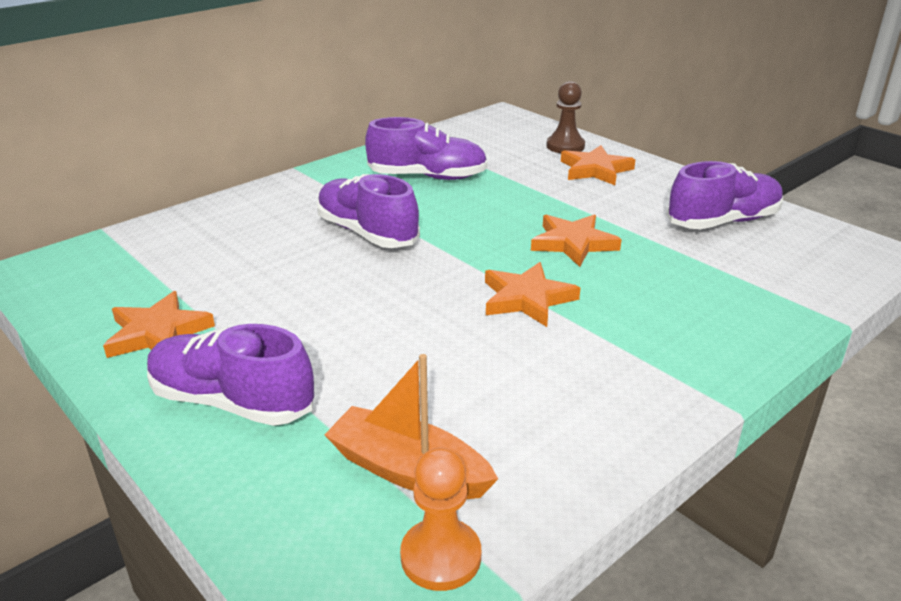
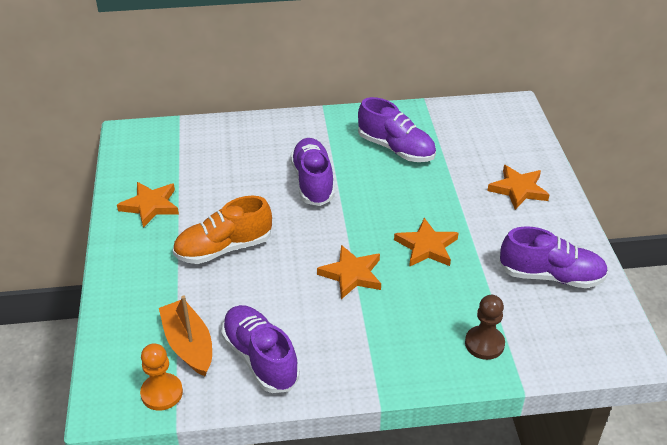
camera: 35 degrees right, 10 degrees up
(232, 402) = (149, 266): purple shoe -> purple shoe (260, 358)
(327, 337) = (223, 248): none -> orange shoe
(565, 146) = (524, 157): brown pawn -> brown pawn (484, 344)

